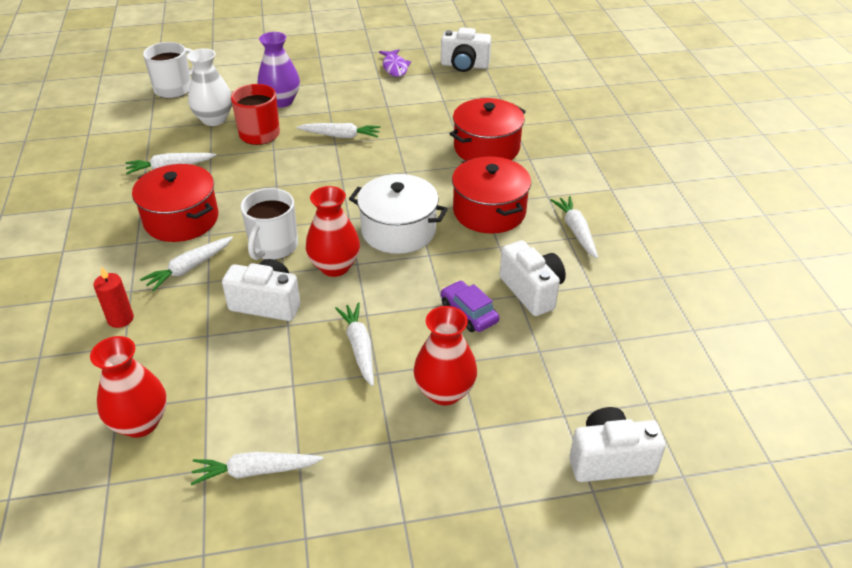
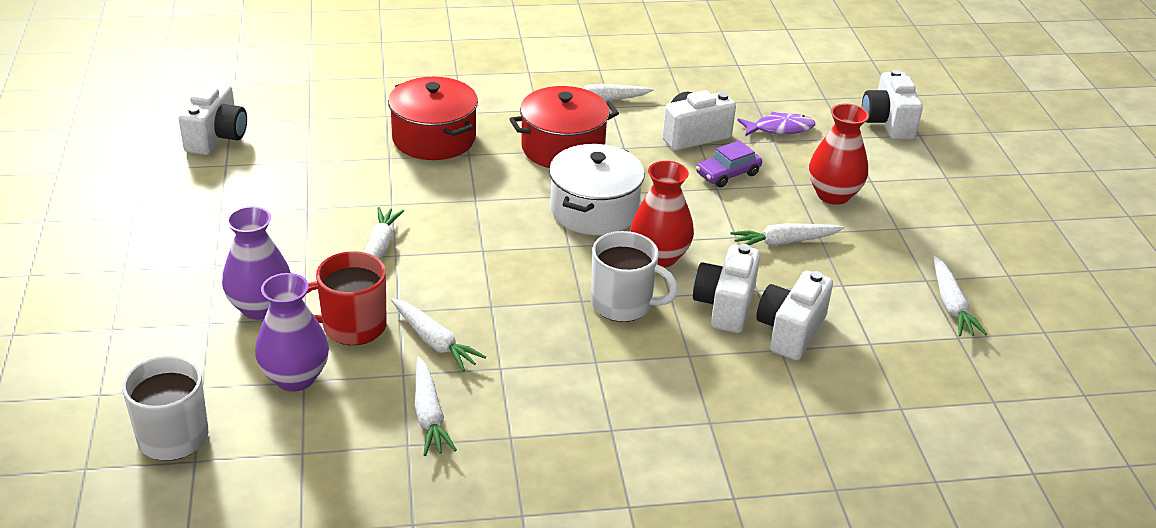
camera: 90 degrees left, 5 degrees down
(120, 319) = (762, 424): red candle -> none
(140, 423) = (914, 387): red vase -> none
(181, 219) = (562, 390): red pot -> none
(189, 268) = (665, 373): white carrot -> white carrot (434, 342)
(214, 119) = (295, 377): white vase -> purple vase
(229, 343) = (790, 331): none -> white camera
(395, 67) = (196, 196): purple fish -> purple fish (780, 129)

